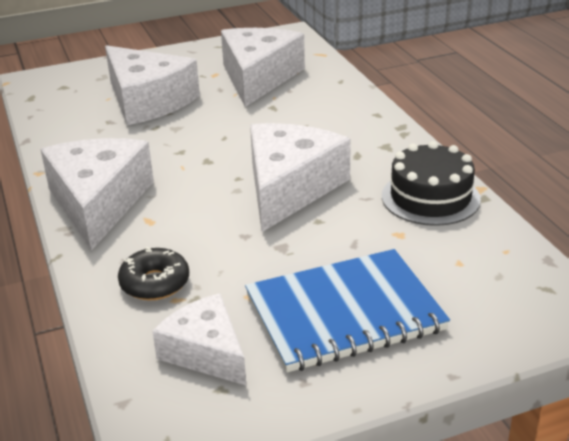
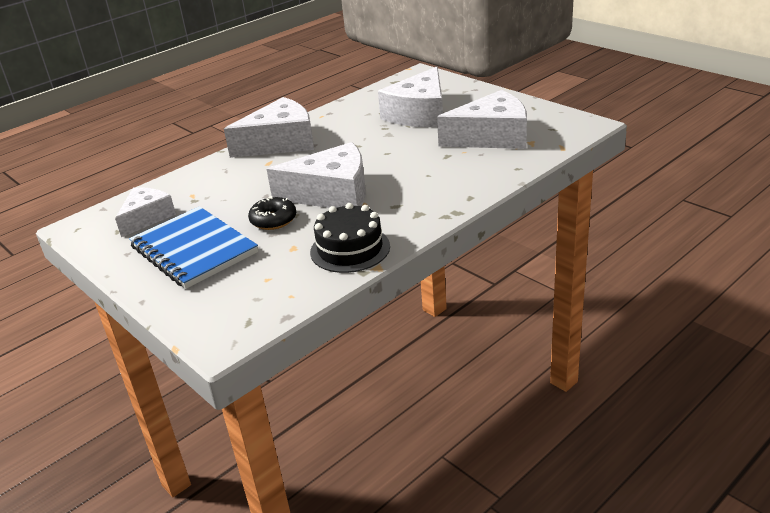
camera: 70 degrees right, 0 degrees up
(155, 283) = (205, 184): black donut -> black donut (273, 220)

